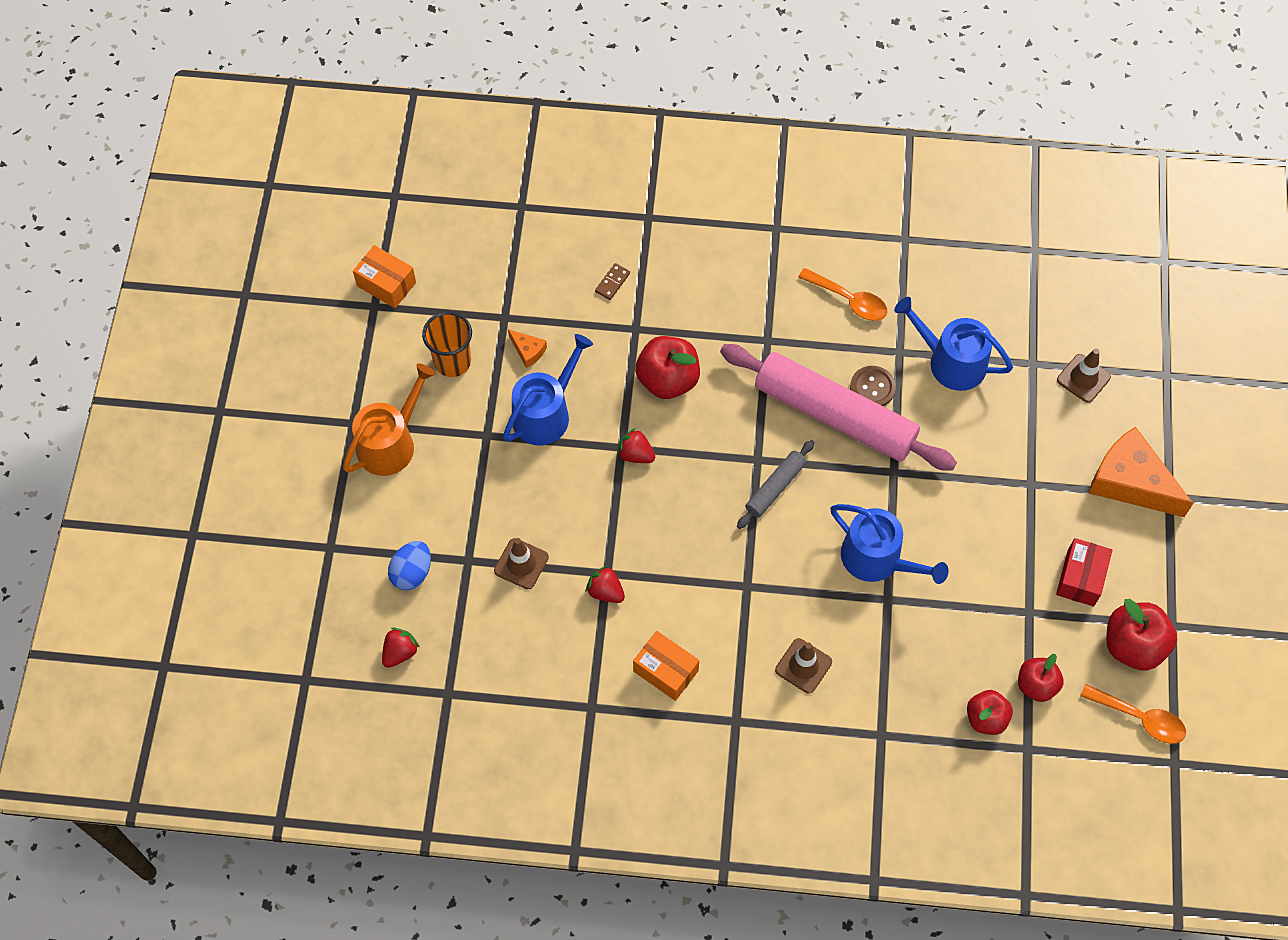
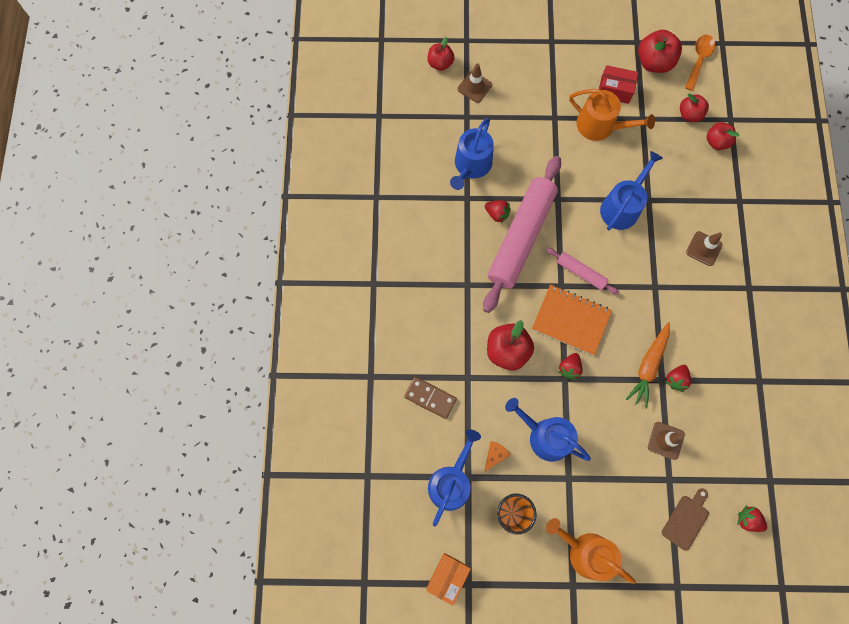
camera: 95 degrees left, 10 degrees up
(412, 573) = (686, 520): blue egg -> brown cutting board
(500, 298) = (451, 482): none -> blue watering can
(612, 282) = (430, 398): brown domino -> brown domino, size x1.69
(628, 557) = (648, 366): none -> orange carrot
(665, 671) = (724, 334): orange box -> none
(705, 465) = (571, 320): none -> orange notebook
(775, 487) = (581, 273): grey rolling pin -> pink rolling pin
(849, 300) = (429, 231): orange spoon -> none
(872, 388) = (497, 214): brown button -> red strawberry
(1016, 547) = (600, 126): none -> orange watering can
(1123, 335) = (440, 63): none -> red apple
(1130, 481) = (545, 62): orange cheese -> none

